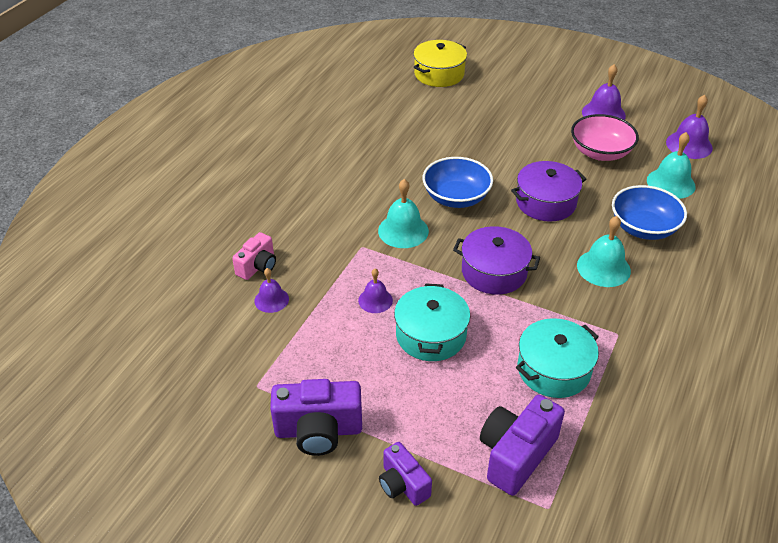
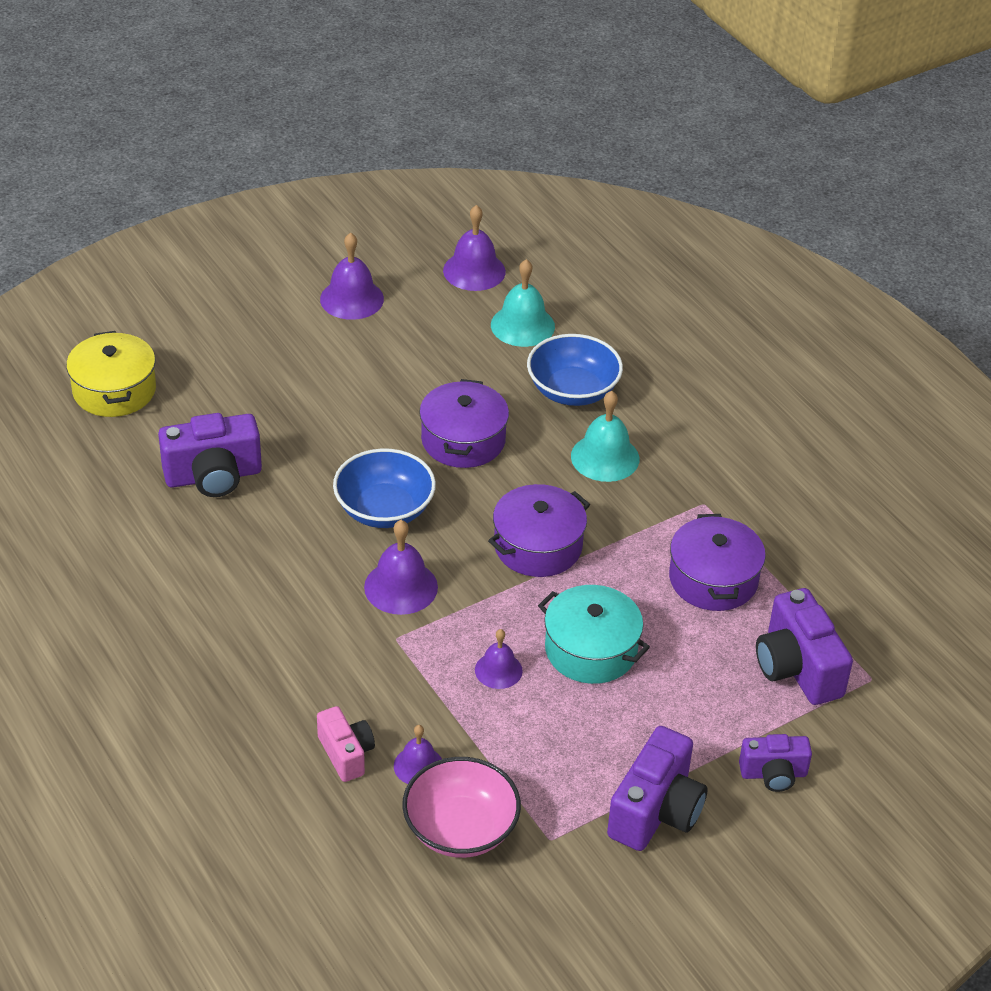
camera: 60 degrees left, 0 degrees up
(403, 230) = (401, 587): turquoise bell -> purple bell
(415, 129) = (213, 476): none -> purple camera
(553, 369) = (713, 579): turquoise pot -> purple pot
(600, 152) = (419, 345): pink bowl -> pink bowl (460, 829)

